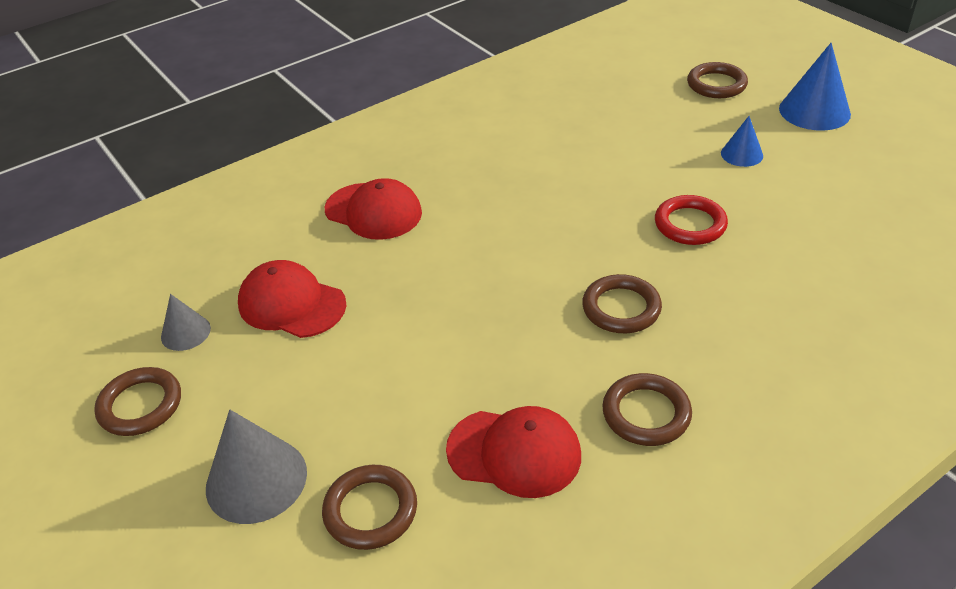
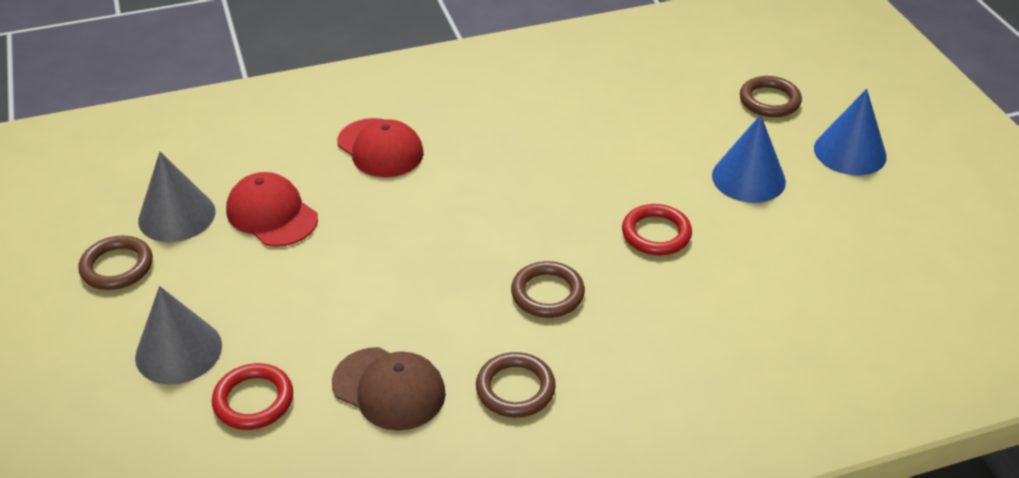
camera: 15 degrees right, 0 degrees up
(185, 332) = (177, 216): grey cone -> grey cone, size x1.75
(370, 510) = (253, 400): brown ring -> red ring
(514, 452) = (389, 388): red cap -> brown cap
(741, 154) = (748, 178): blue cone -> blue cone, size x1.75

